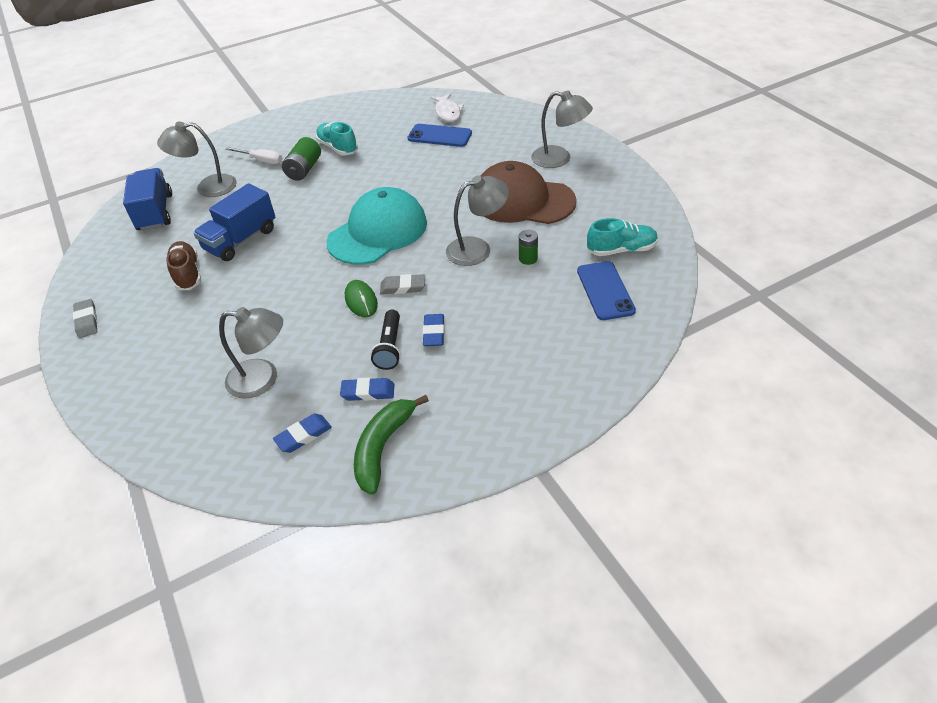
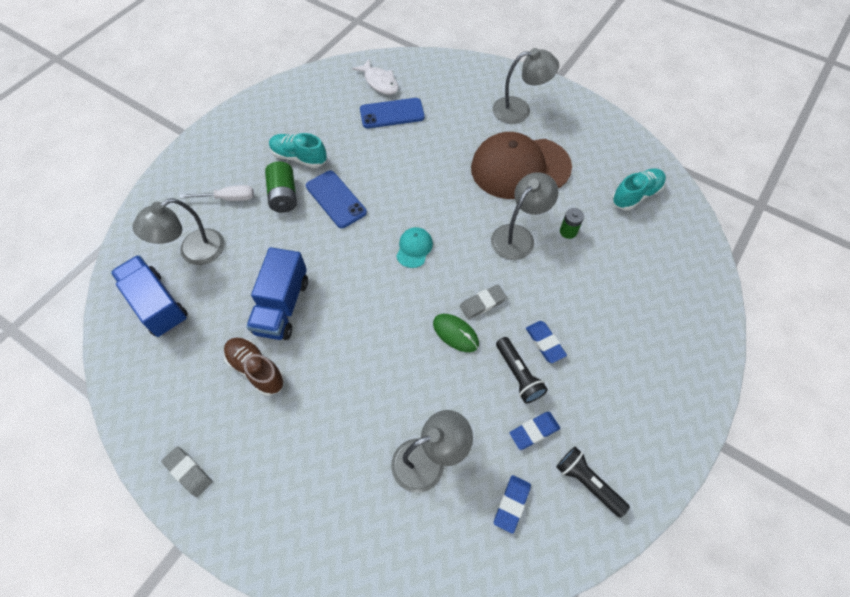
camera: 30 degrees left, 15 degrees up
(378, 232) = (414, 248): turquoise cap -> turquoise cap, size x0.42
(383, 447) = (587, 483): green banana -> black flashlight
(605, 290) = (651, 243): blue phone -> blue phone (336, 199)

